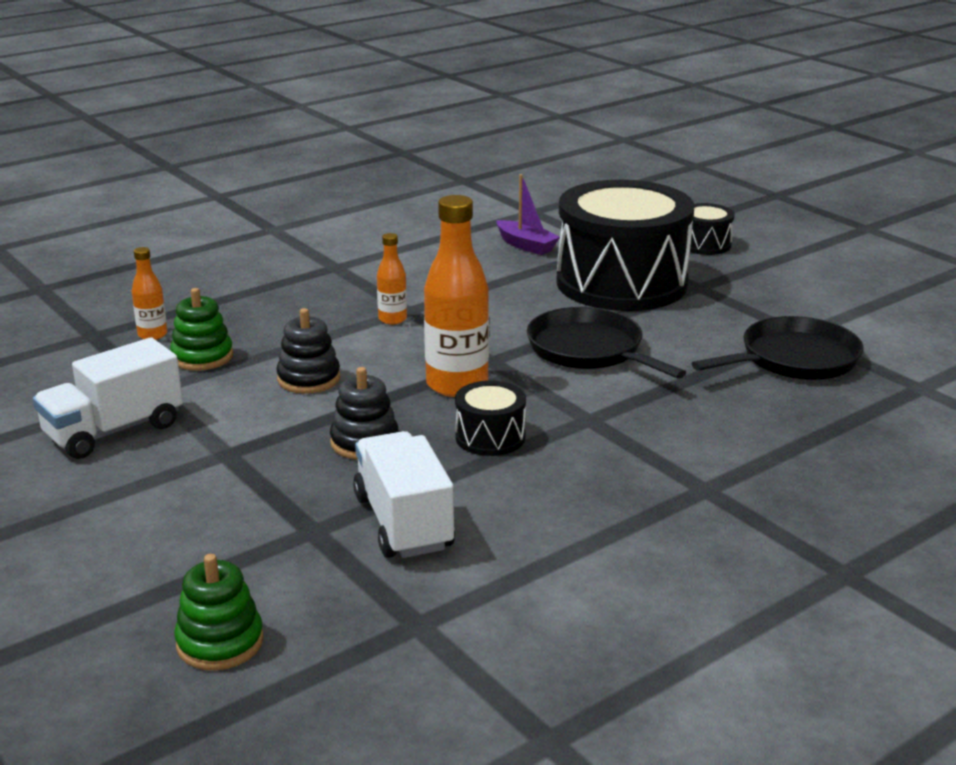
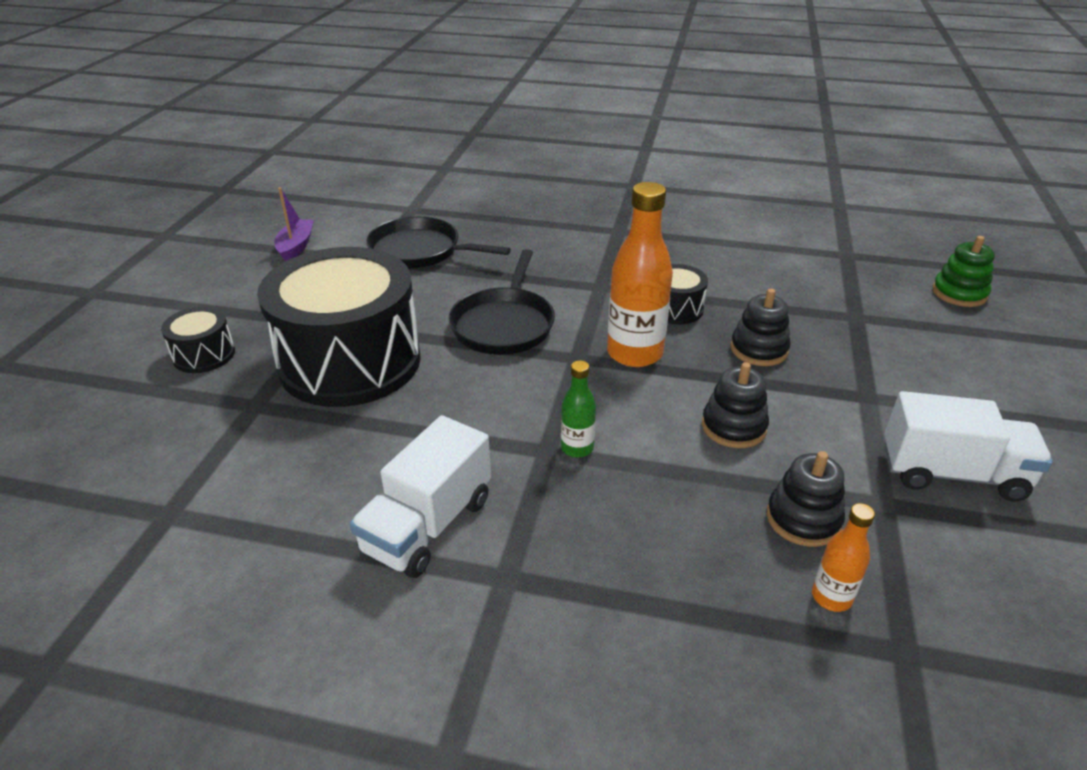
camera: 130 degrees left, 10 degrees up
(202, 357) = (803, 519): green stacking toy -> black stacking toy
(392, 319) = (577, 448): orange bottle -> green bottle
(403, 522) = (797, 294): white truck -> white truck (428, 525)
(526, 245) = (299, 461): purple boat -> purple boat (296, 247)

